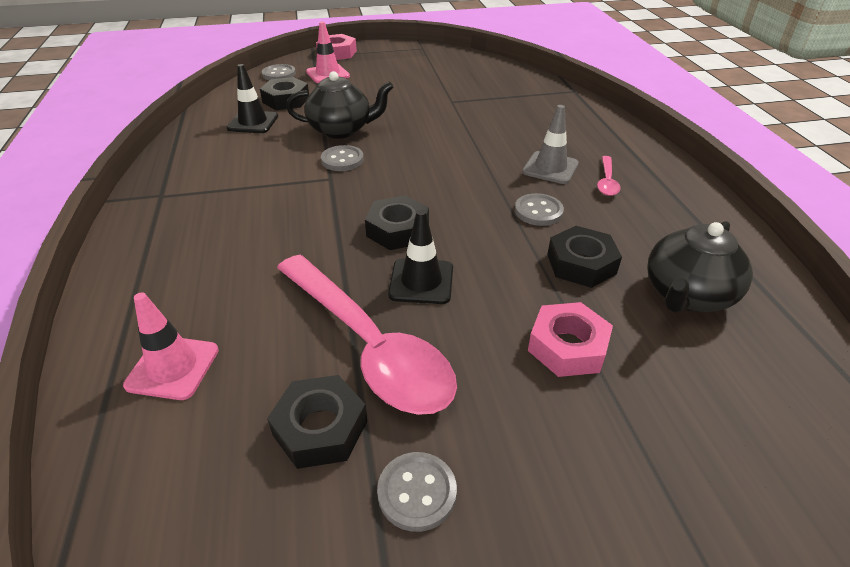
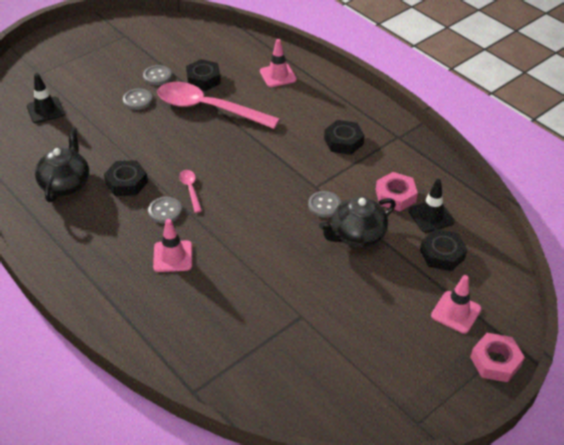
camera: 150 degrees right, 5 degrees up
(279, 74) = (498, 291): grey button -> grey button (137, 100)
(398, 230) = (241, 166): black nut -> black nut (343, 141)
(421, 281) = (206, 142): black traffic cone -> black traffic cone (45, 110)
(550, 168) = (173, 256): grey traffic cone -> pink traffic cone
(567, 346) = (121, 138): pink nut -> pink nut (395, 196)
(607, 181) = (127, 258): pink spoon -> pink spoon (190, 189)

